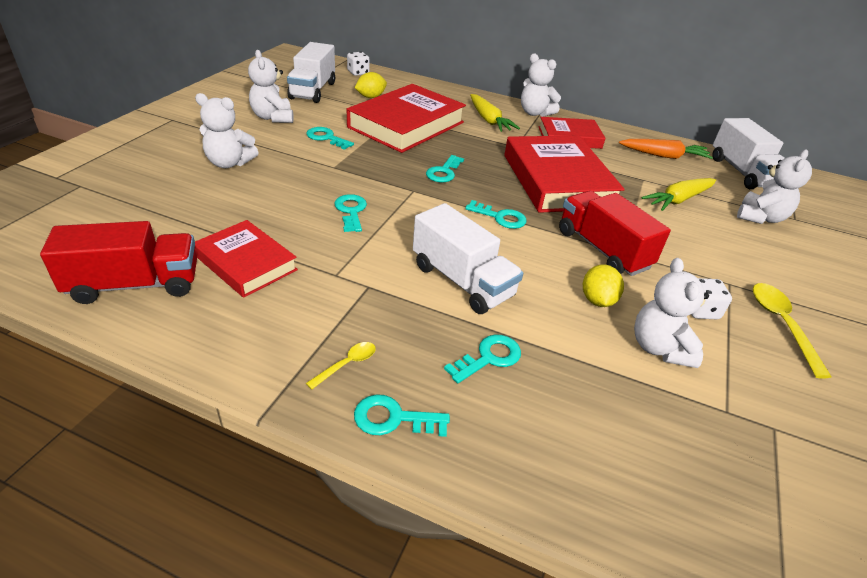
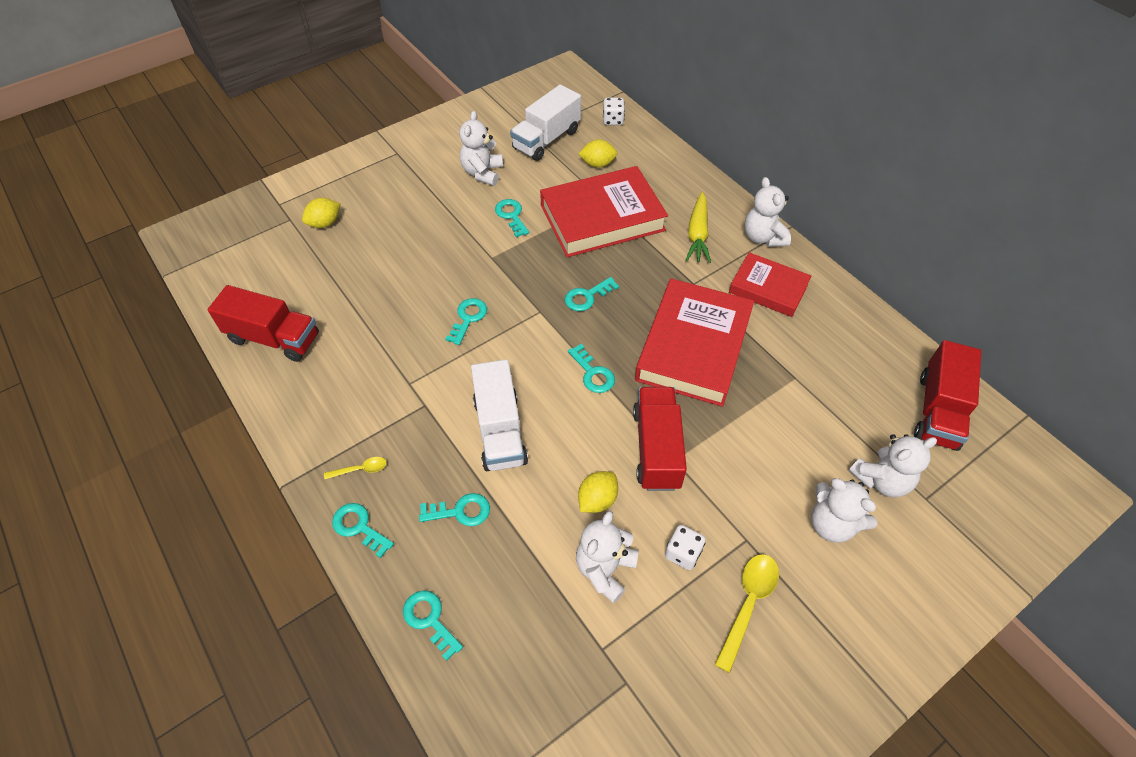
camera: 35 degrees right, 15 degrees up
(128, 180) = (325, 223): none -> yellow lemon
(229, 163) = (409, 226): white teddy bear -> white teddy bear (832, 524)
(246, 263) = (354, 346): red book -> none
(555, 470) = (430, 619): none -> turquoise key
(663, 156) = (859, 352): orange carrot -> none
(678, 200) = (806, 420): yellow carrot -> none
(742, 172) = (938, 411): white truck -> red truck

